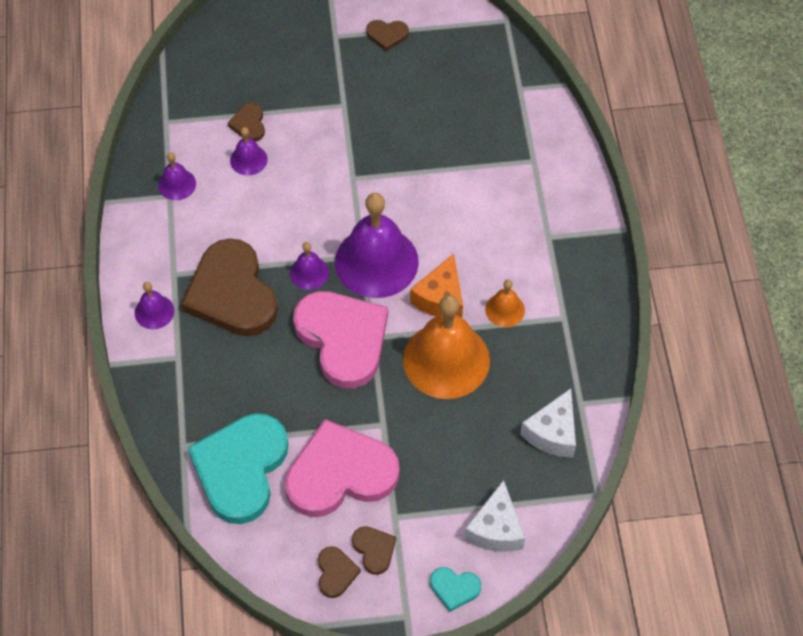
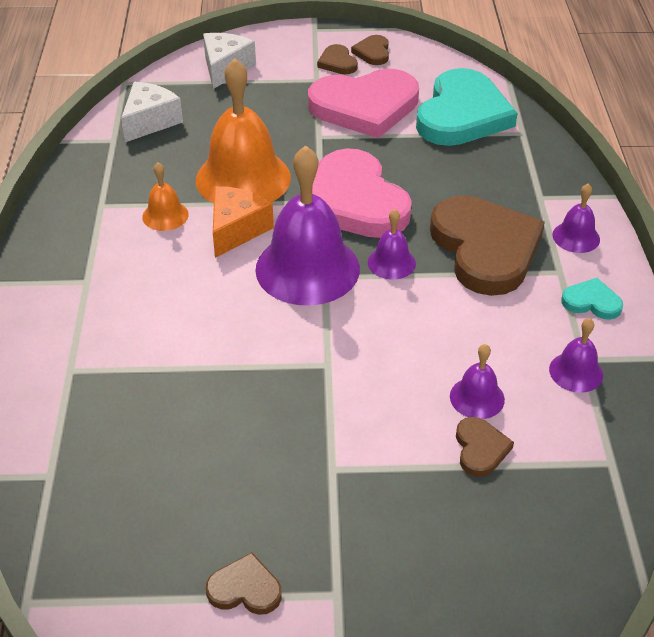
camera: 175 degrees left, 15 degrees down
(454, 588) = (271, 40): turquoise heart -> turquoise heart (591, 302)

